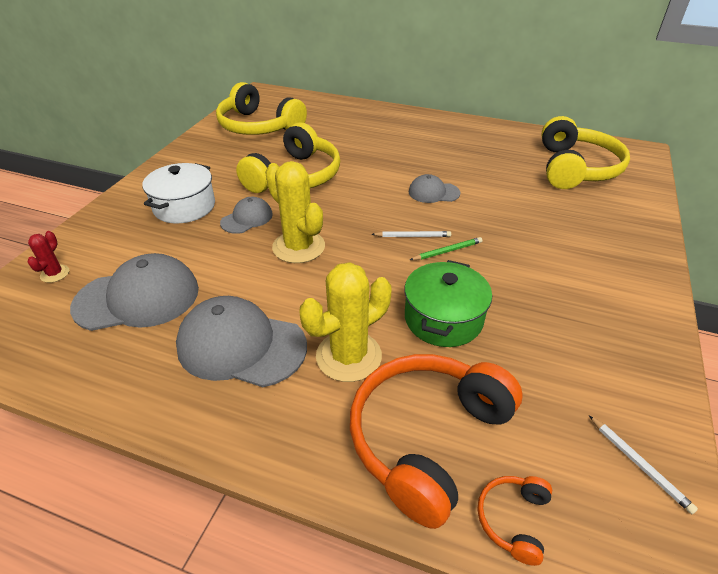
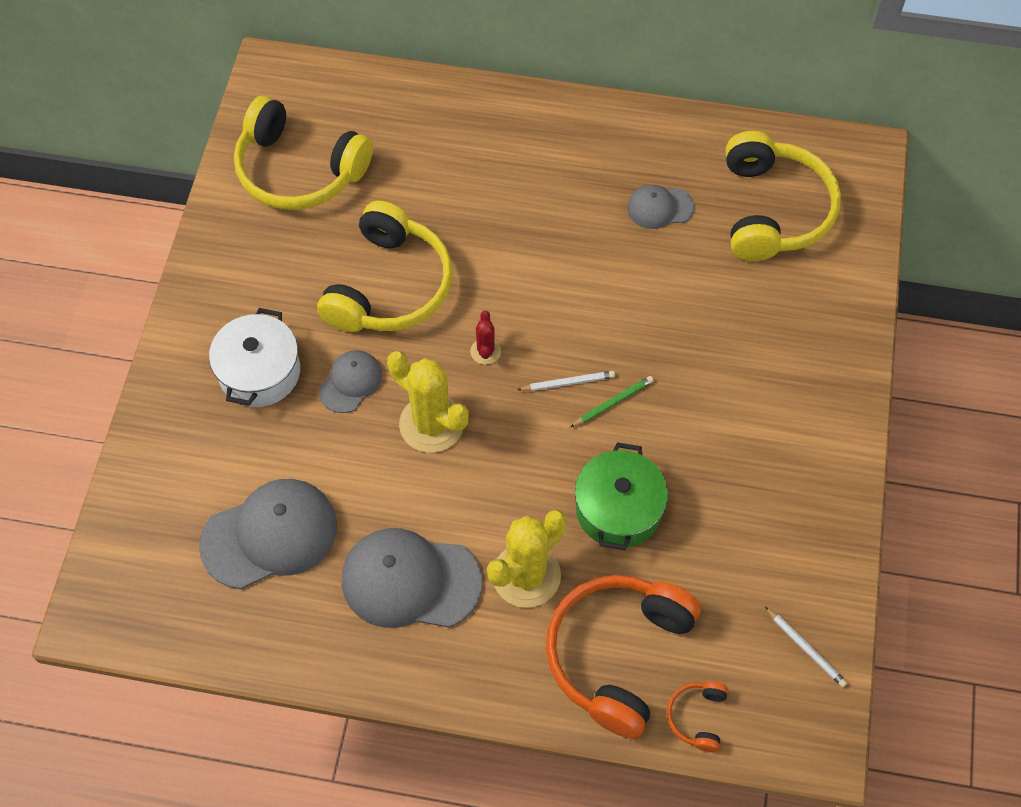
camera: 10 degrees left, 20 degrees up
(55, 274) = (152, 515): red cactus -> red cactus (485, 351)
(433, 192) = (584, 293): grey cap -> grey cap (659, 208)

